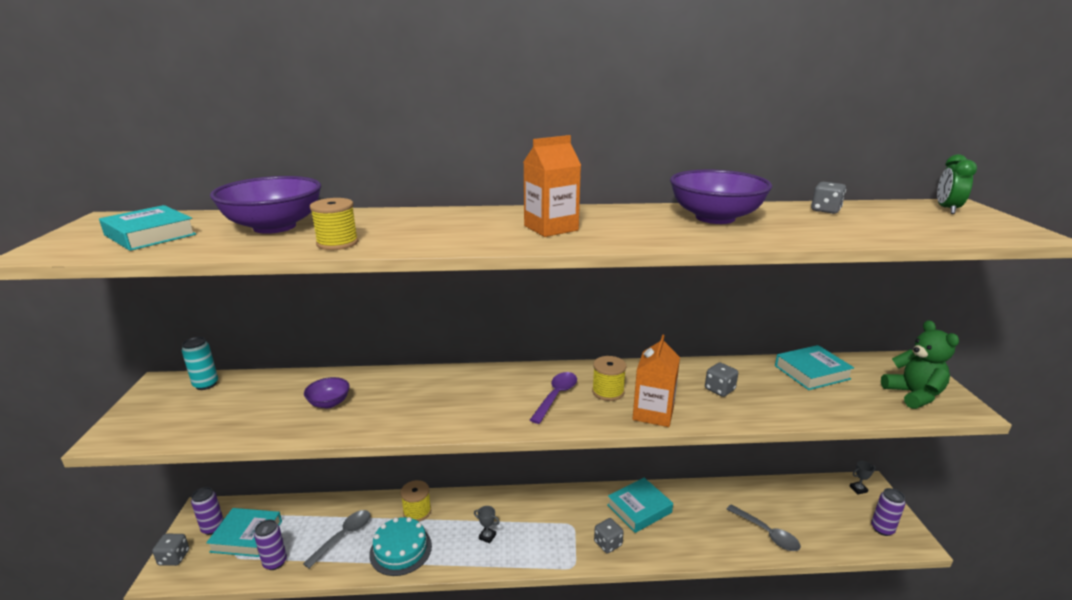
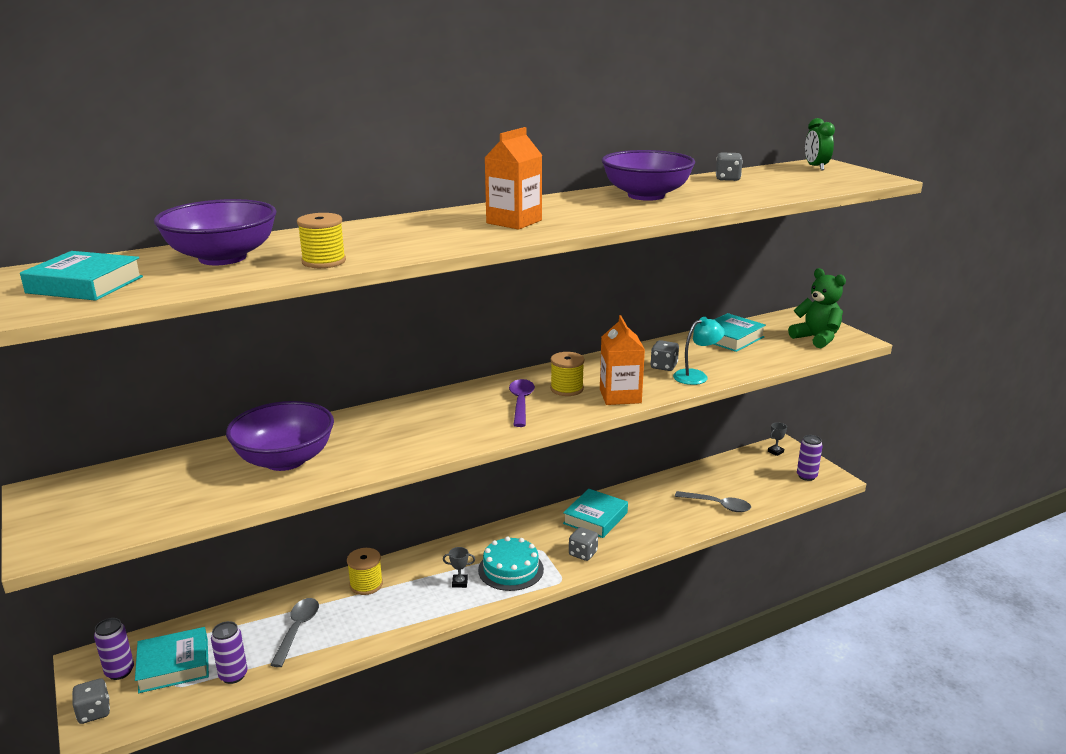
camera: 25 degrees left, 0 degrees up
(206, 384) = (106, 478): turquoise can -> none
(329, 403) = (285, 460): purple bowl -> purple bowl, size x2.04
(400, 549) = (374, 620): turquoise cake -> turquoise cake (510, 569)
(747, 409) = (696, 376): none -> turquoise lamp

